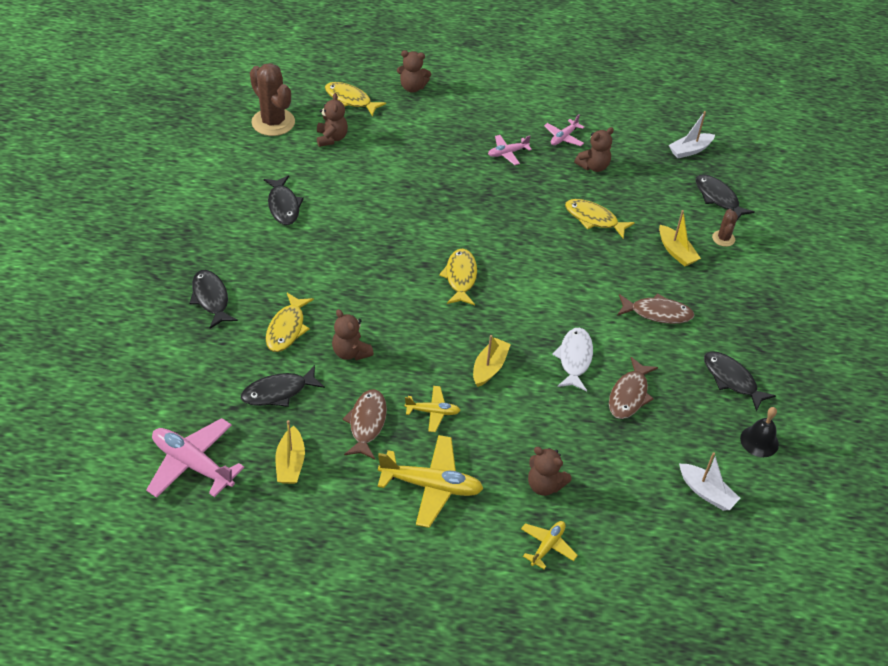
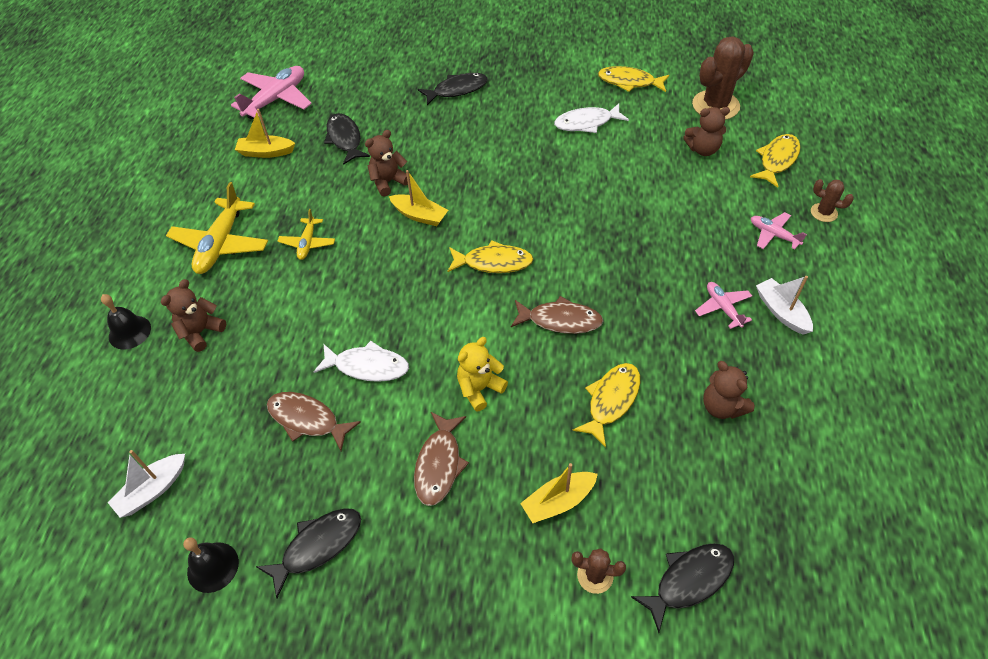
camera: 95 degrees right, 5 degrees up
(283, 206) = (586, 123): black fish -> white fish
(287, 328) = (420, 138): yellow fish -> yellow fish (629, 82)
(367, 423) = (301, 197): brown fish -> brown fish (560, 320)
(412, 87) = (824, 212): brown teddy bear -> brown cactus
(489, 367) = (361, 288): yellow boat -> yellow boat (419, 215)
(547, 546) = (129, 332): yellow plane -> black bell
(563, 137) = (776, 373): pink plane -> pink plane (773, 235)
(590, 289) = (479, 389): none -> yellow teddy bear
(690, 150) = (800, 550): white boat -> white boat (781, 312)

